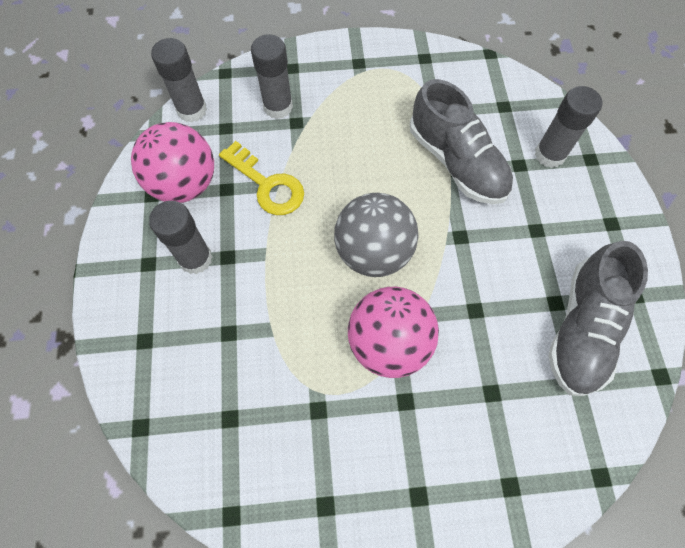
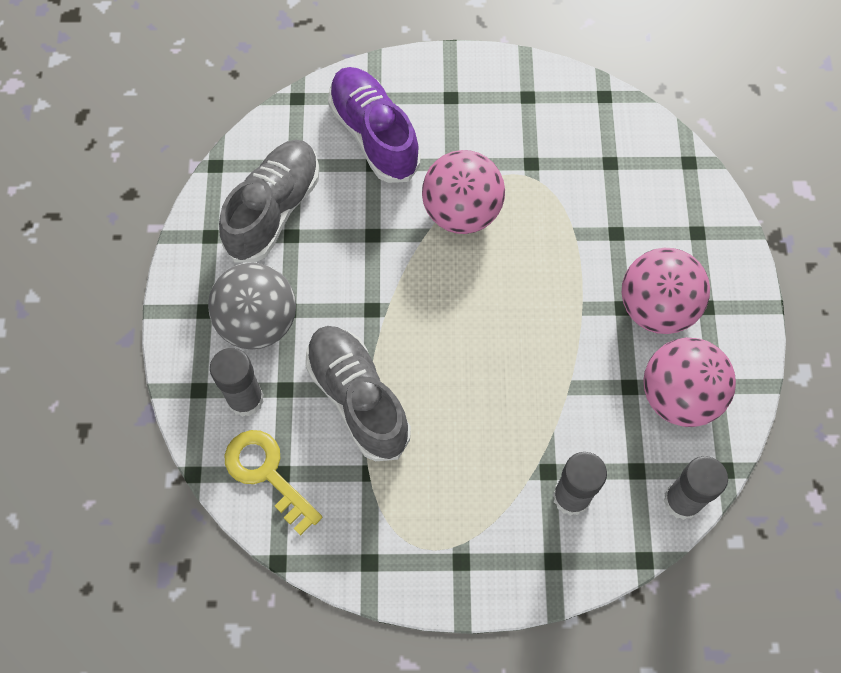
camera: 175 degrees left, 0 degrees up
(195, 259) = (656, 308): grey glue stick -> pink ball
(267, 184) = (582, 388): yellow key -> yellow key (267, 474)
(373, 252) = (467, 300): grey ball -> grey ball (258, 322)
(499, 432) = (374, 135): none -> purple shoe

